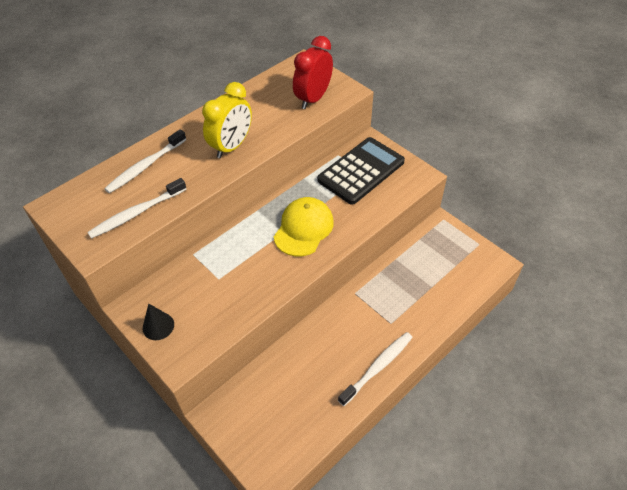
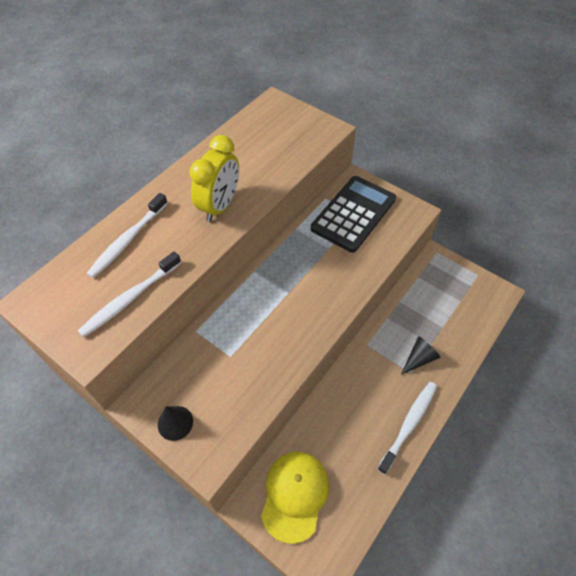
camera: 10 degrees left, 5 degrees up
(303, 228) = (309, 286): yellow cap -> yellow cap (294, 495)
(313, 99) = (295, 141): red clock -> none
(402, 311) = (419, 358): none -> black cone

